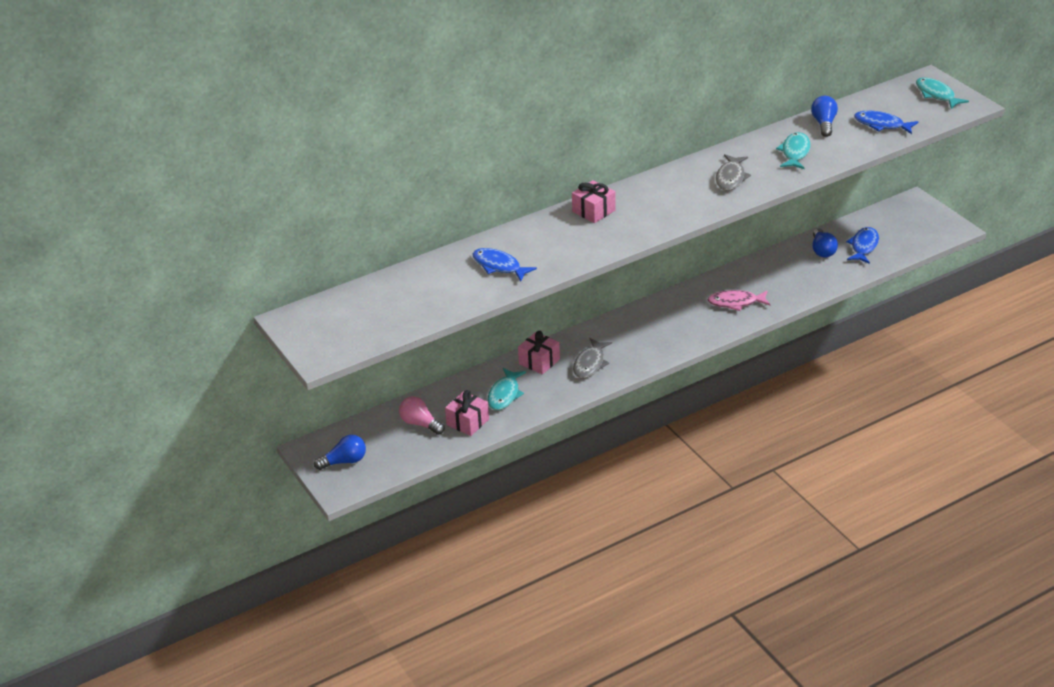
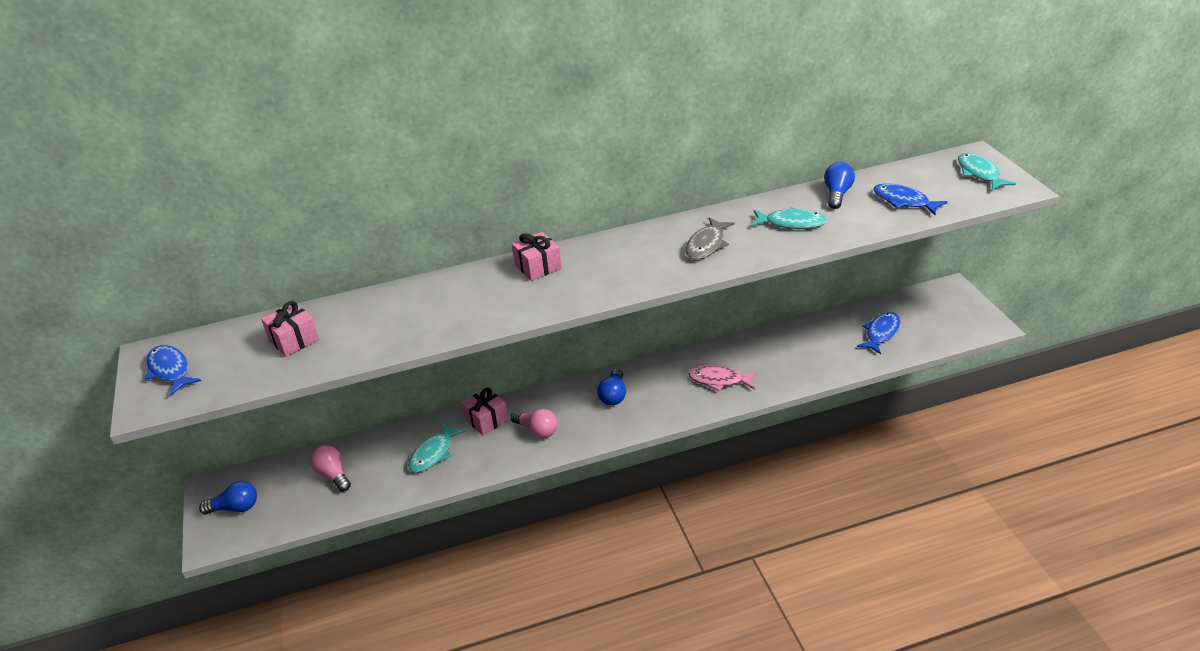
camera: 15 degrees right, 0 degrees up
(467, 422) = (380, 481): pink gift -> pink gift (294, 340)
(499, 266) = (401, 319): blue fish -> blue fish (170, 370)
(590, 364) = (537, 430): grey fish -> pink light bulb
(795, 152) = (791, 223): turquoise fish -> turquoise fish turned 75 degrees clockwise
(822, 250) = (834, 332): blue light bulb -> blue light bulb (613, 395)

